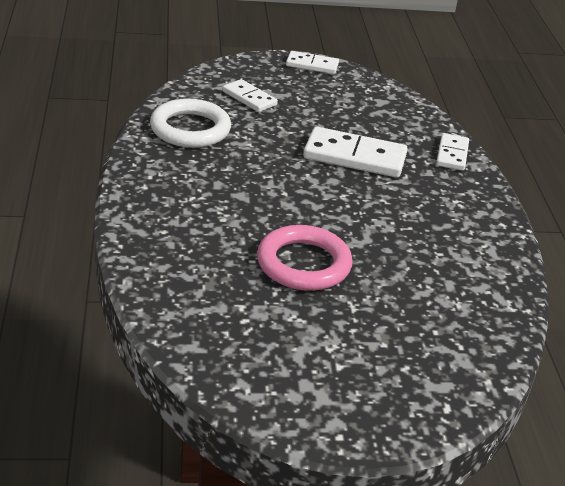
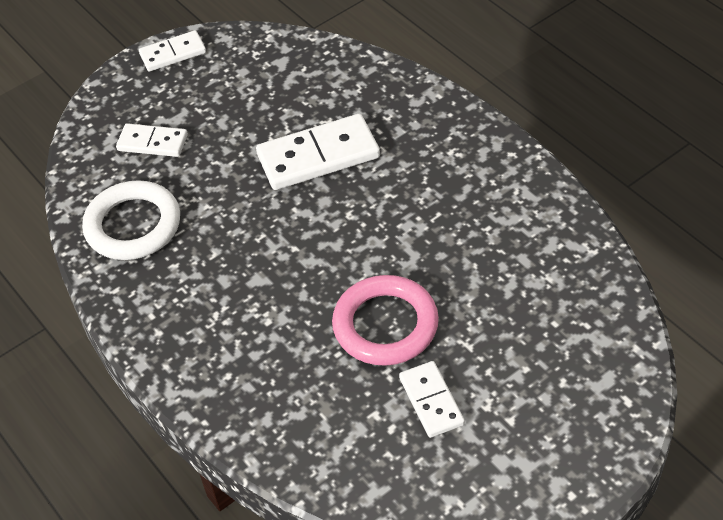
camera: 25 degrees left, 15 degrees up
(452, 154) = (401, 92): white domino -> white domino (431, 401)

